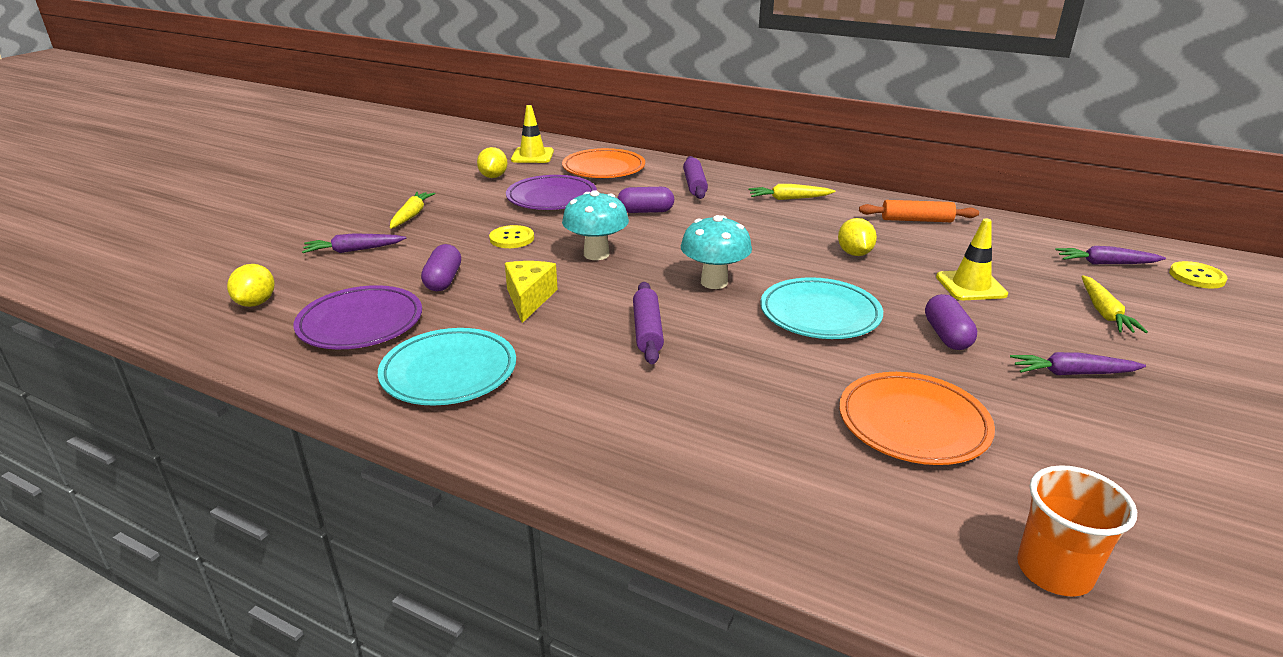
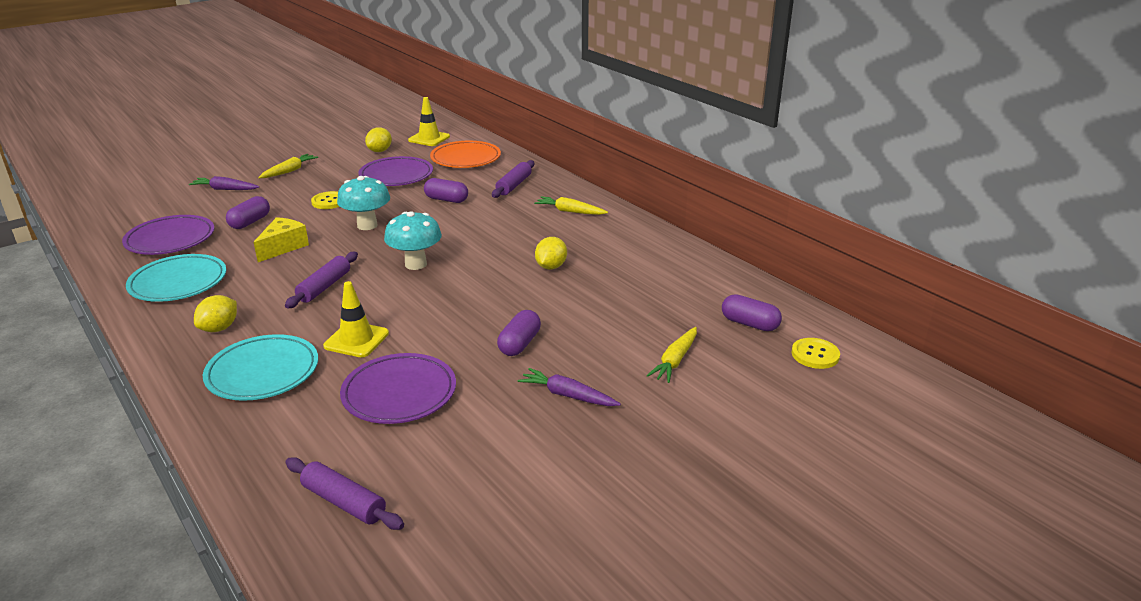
camera: 25 degrees right, 0 degrees up
(256, 303) = (133, 213): yellow lemon -> yellow lemon (219, 328)
(820, 314) = (453, 305): turquoise plate -> turquoise plate (263, 372)
(913, 424) = (399, 393): orange plate -> purple plate
(916, 220) = (646, 251): orange rolling pin -> none
(971, 286) = (601, 313): yellow traffic cone -> yellow traffic cone (356, 340)
(1054, 571) = (344, 502): orange cup -> purple rolling pin
(1105, 263) = (749, 324): purple carrot -> purple capsule

